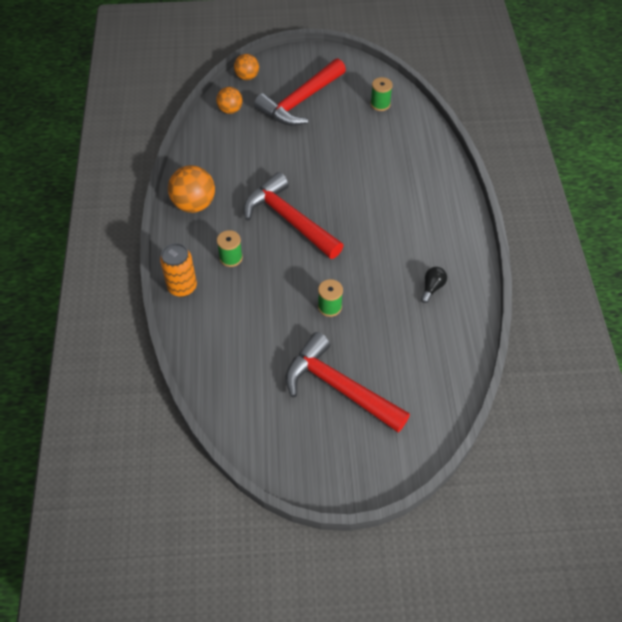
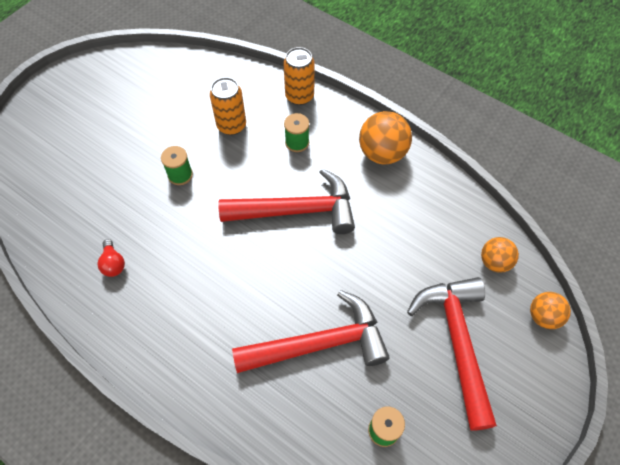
camera: 130 degrees right, 5 degrees up
(254, 310) = (231, 125): none -> orange can
(338, 387) = (112, 131): red hammer -> red hammer (320, 343)
(432, 287) = (113, 264): black light bulb -> red light bulb

